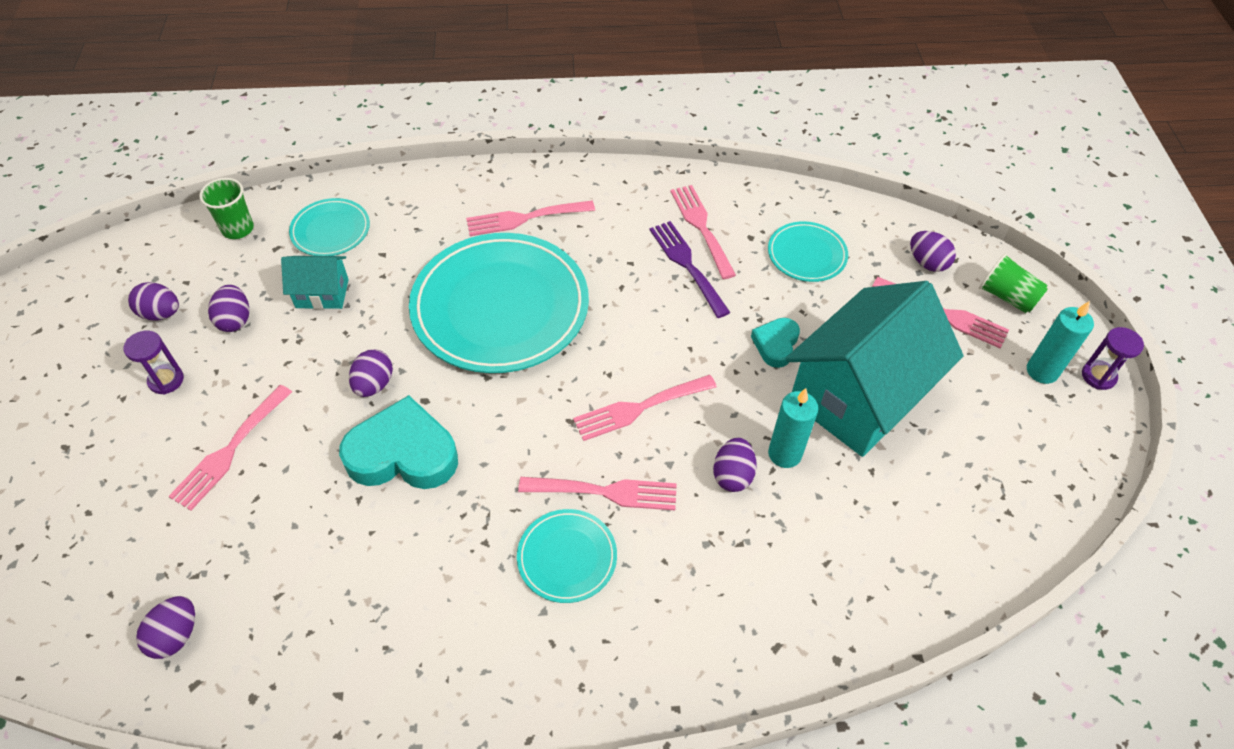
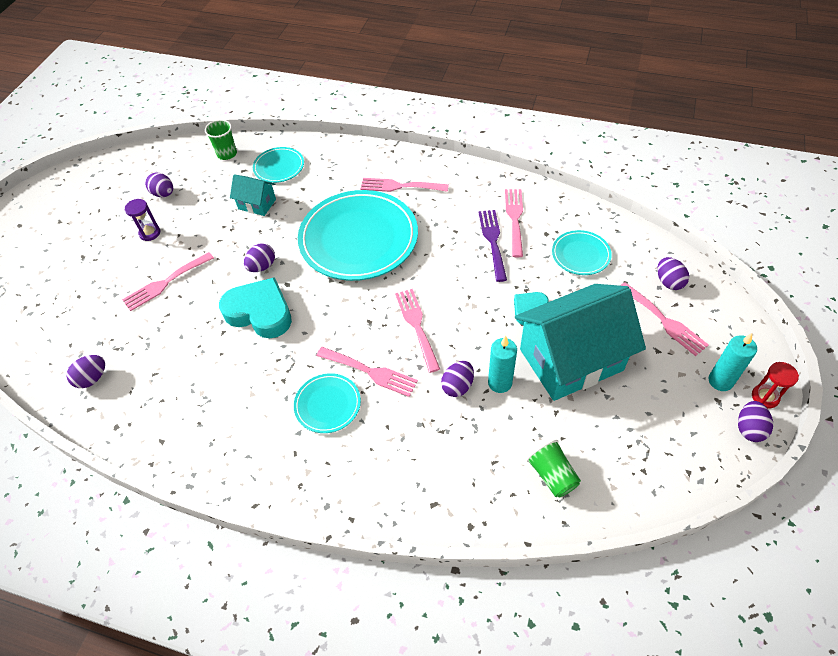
camera: 25 degrees right, 0 degrees up
(235, 320) = (201, 208): purple egg -> purple egg (749, 428)
(639, 408) = (416, 326): pink fork -> pink fork turned 75 degrees clockwise
(1006, 297) = (719, 321): green cup -> green cup (552, 475)
(1098, 376) = (765, 397): purple hourglass -> red hourglass

